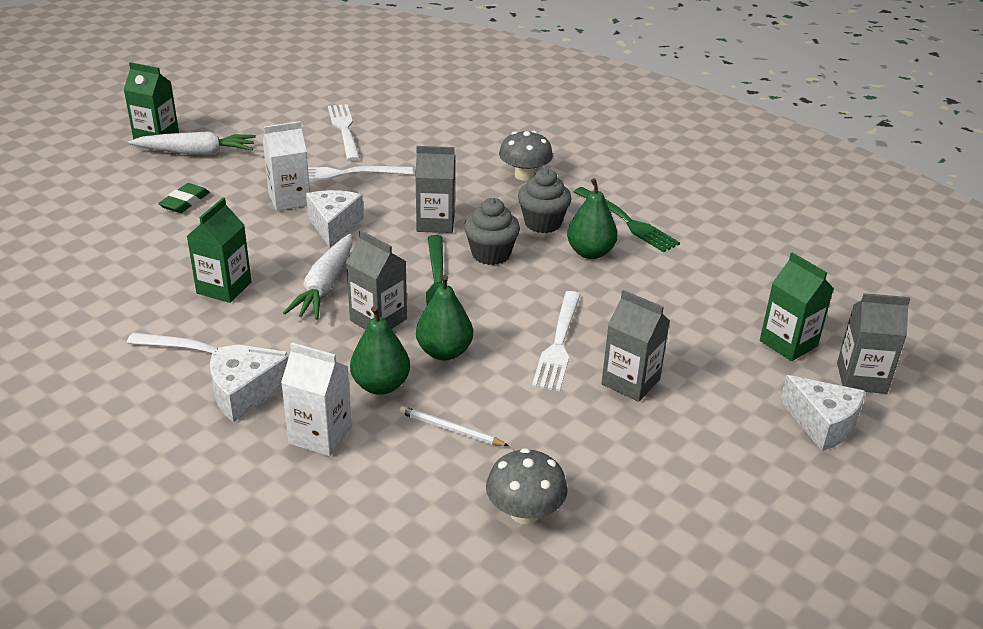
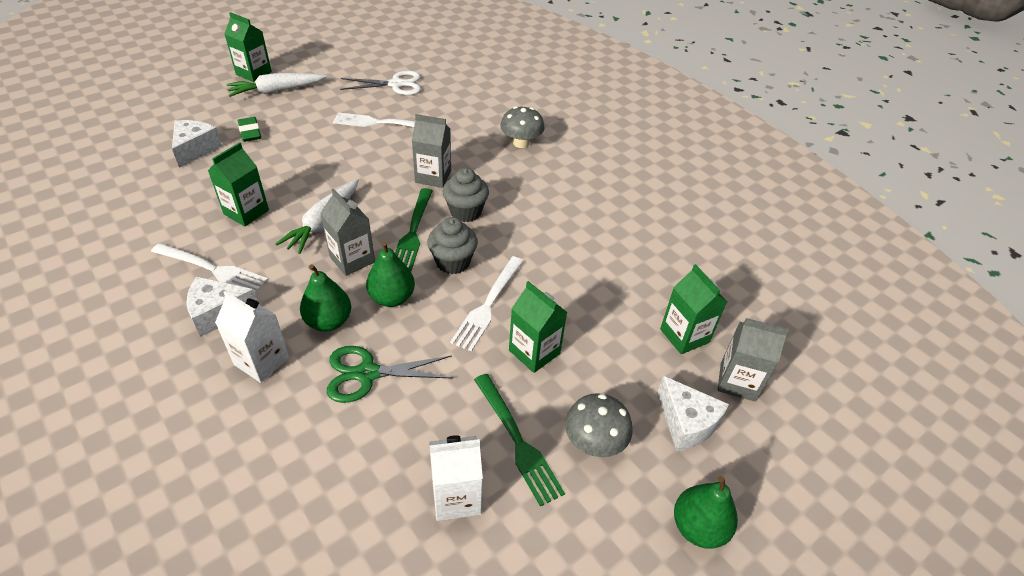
camera: 10 degrees right, 10 degrees up
(185, 202) = (250, 132): green eraser -> green eraser turned 60 degrees counterclockwise
(196, 153) = (277, 90): white carrot -> white carrot turned 150 degrees clockwise
(289, 199) = (329, 140): white carton -> white carton (456, 497)
(334, 226) = (353, 168): white cheese -> white cheese (195, 149)
(344, 130) = (396, 84): white fork -> white scissors
(451, 430) = (367, 374): white pencil -> green scissors
(525, 512) = (396, 467): grey mushroom -> grey mushroom (594, 441)
(542, 223) = (518, 189): grey cupcake -> grey cupcake (453, 262)
(590, 252) = (547, 222): green pear -> green pear (698, 527)
(628, 222) = (589, 197): green fork -> green fork (518, 441)
(630, 382) = (534, 352): grey carton -> green carton

